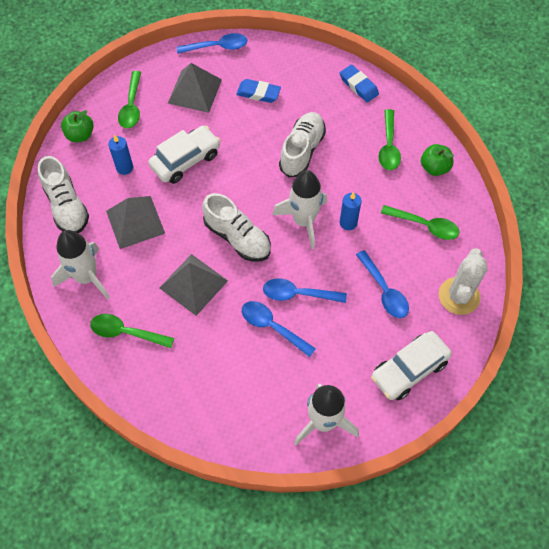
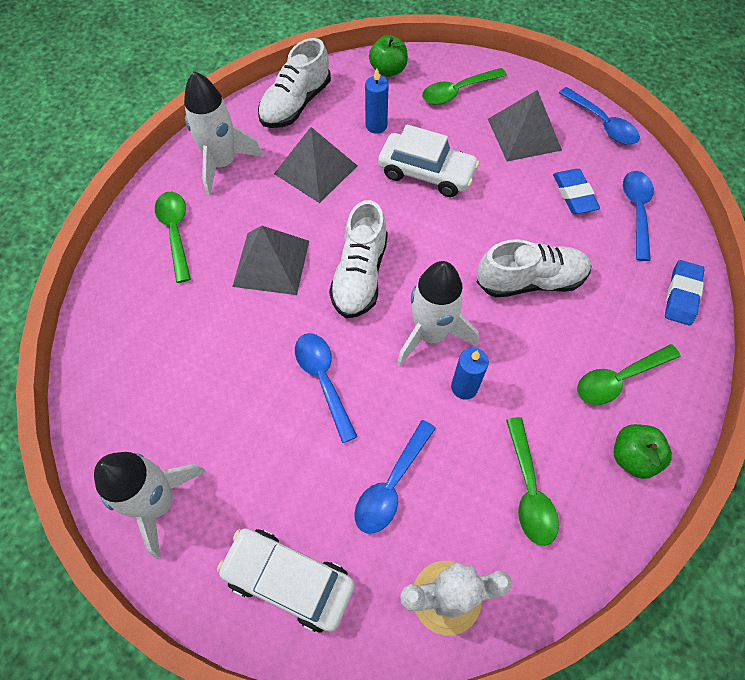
camera: 60 degrees right, 0 degrees up
(272, 327) = (261, 374): blue spoon -> blue spoon (636, 211)

